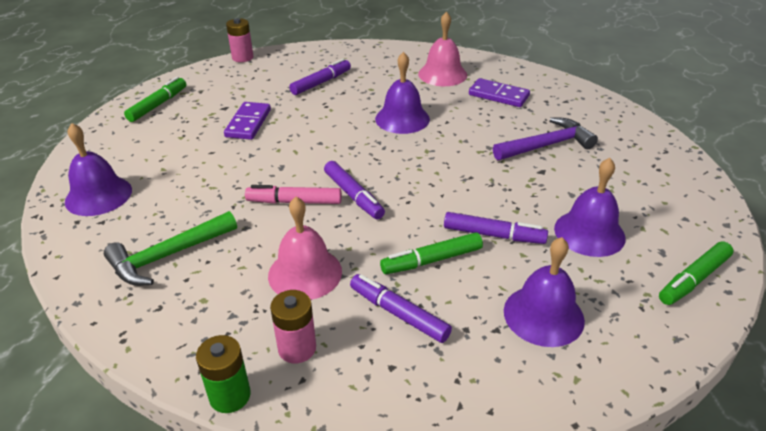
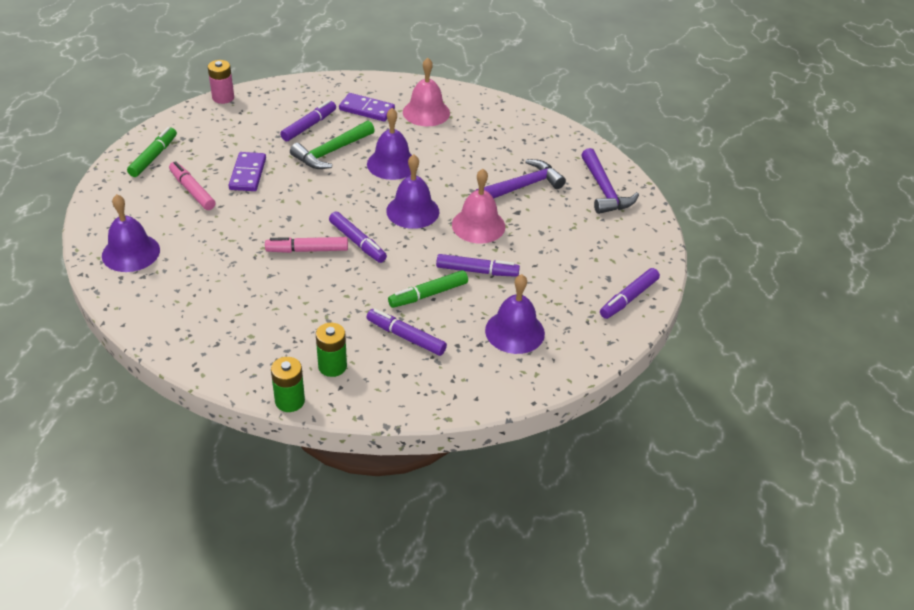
camera: 10 degrees left, 5 degrees up
(168, 256) = (211, 302): green hammer -> green hammer (331, 152)
(186, 137) = (192, 191): none -> pink marker
(297, 348) = (332, 366): pink battery -> green battery
(305, 273) = (328, 310): pink bell -> pink bell (478, 225)
(498, 95) = (480, 135): purple domino -> purple domino (367, 109)
(589, 233) = (553, 265): purple bell -> purple bell (412, 211)
(642, 152) = (604, 190): none -> purple hammer
(693, 279) = (628, 298): green marker -> purple marker

